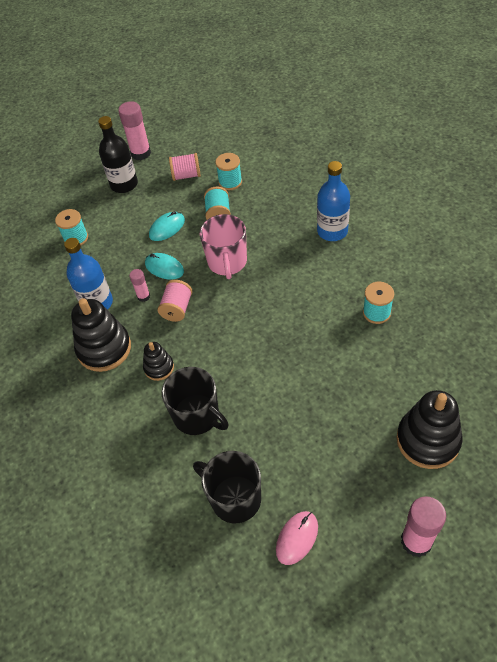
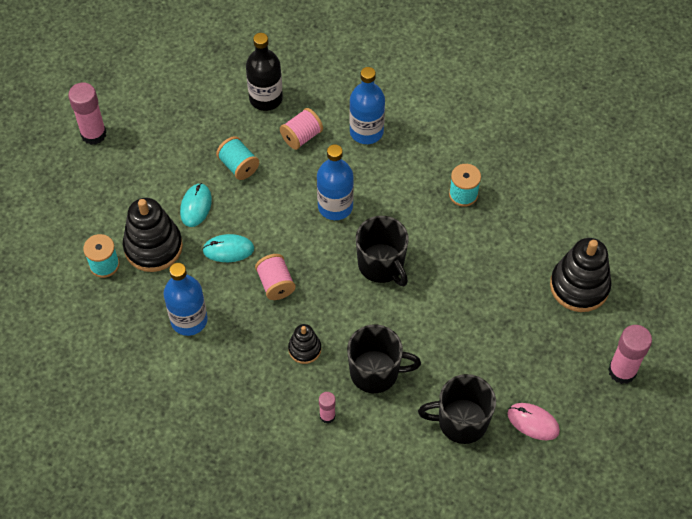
camera: 40 degrees left, 5 degrees up
(104, 348) = (235, 360): black stacking toy -> black stacking toy (153, 247)
(124, 184) = (106, 179): black bottle -> black bottle (266, 98)
(143, 296) = (231, 289): pink glue stick -> pink glue stick (327, 416)
(186, 175) = (168, 137): pink spool -> pink spool (301, 136)
(227, 262) = (288, 213): pink mug -> none
(230, 182) = (222, 124): turquoise spool -> none
(266, 274) = (335, 206): none -> blue bottle
(267, 335) = (381, 265): none -> black mug
(297, 538) = (533, 422): pink mouse -> pink mouse turned 60 degrees counterclockwise

